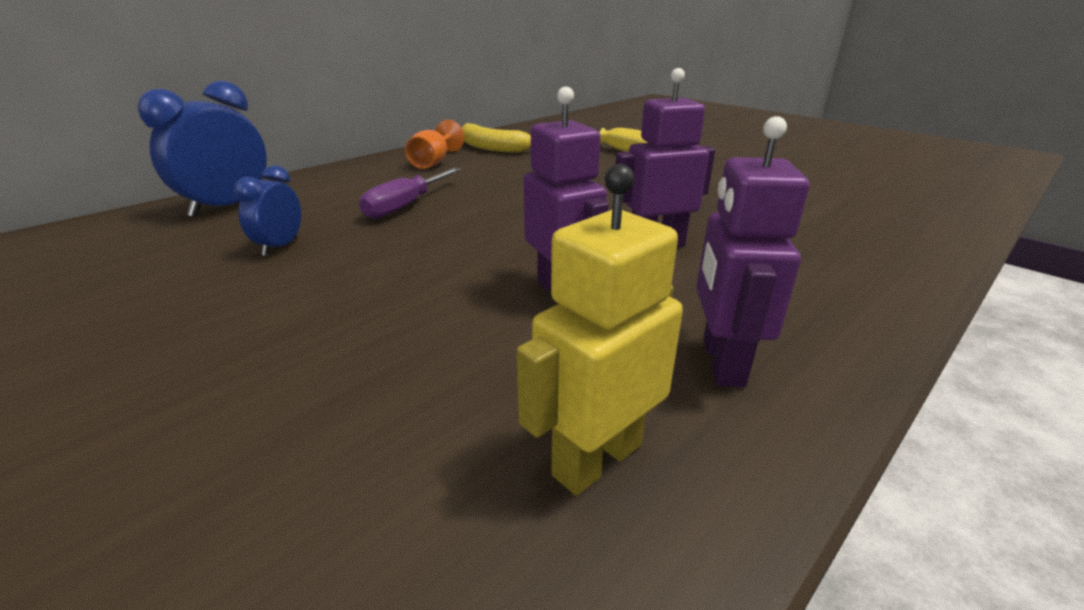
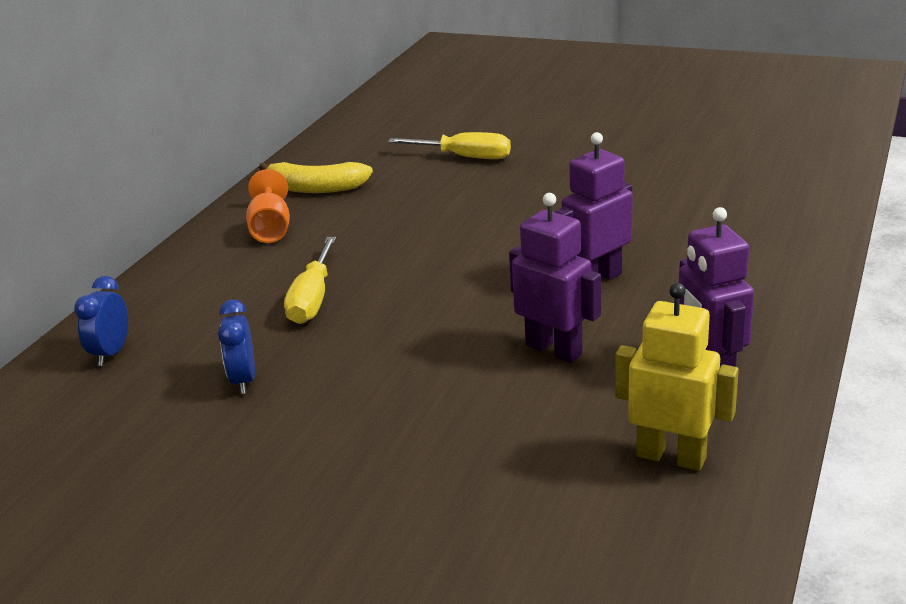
camera: 20 degrees left, 0 degrees up
(228, 207) = (111, 353): blue clock -> blue clock, size x0.57
(406, 206) = (313, 298): purple screwdriver -> yellow screwdriver
(596, 459) = (671, 456): yellow robot -> yellow robot turned 90 degrees clockwise

